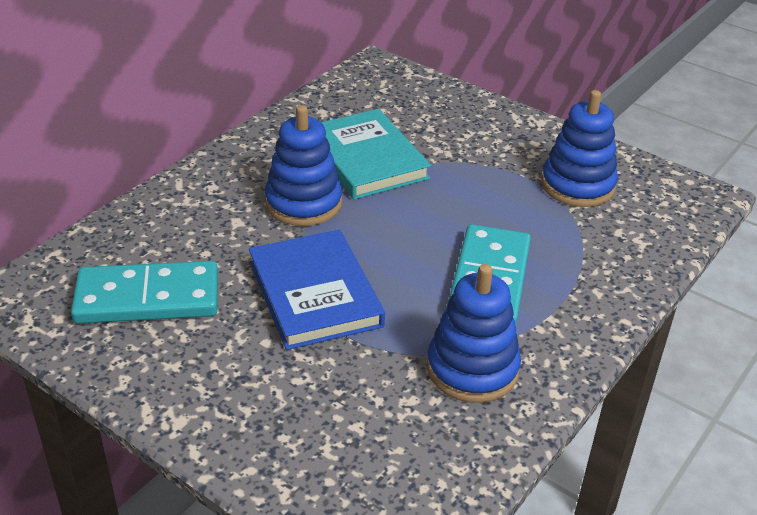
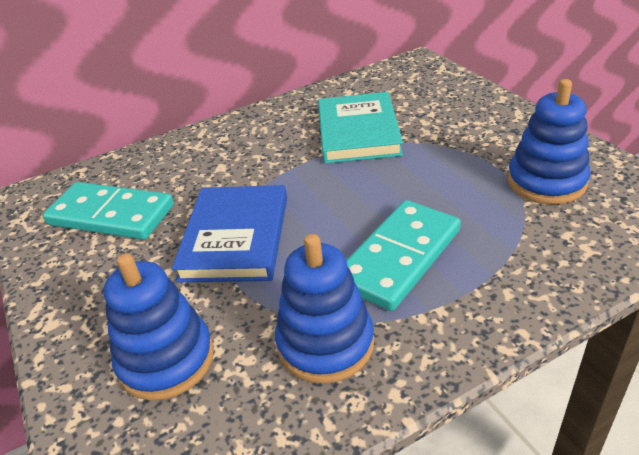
camera: 30 degrees right, 0 degrees up
(303, 203) = (282, 160): blue stacking toy -> blue stacking toy (166, 359)

